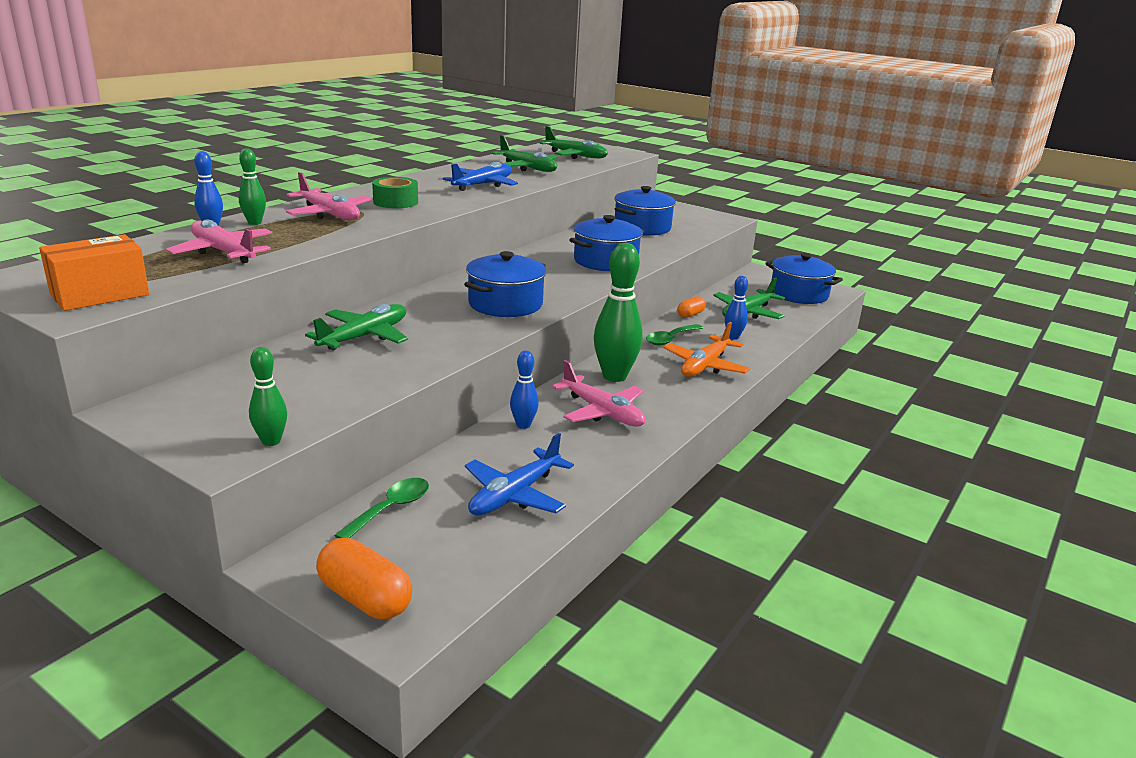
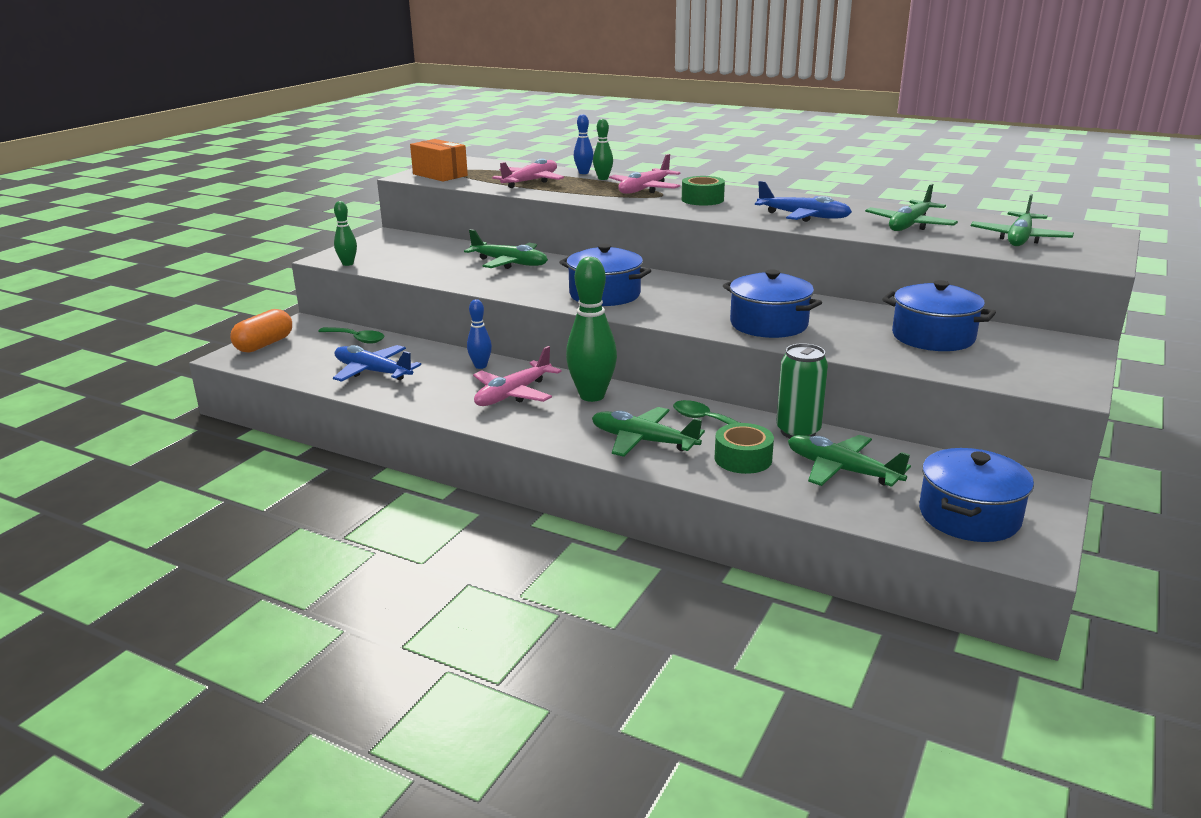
camera: 85 degrees right, 0 degrees up
(690, 314) = (798, 431): orange capsule -> green can
(705, 366) = (644, 441): orange plane -> green plane
(733, 337) = (743, 459): blue bowling pin -> green tape

